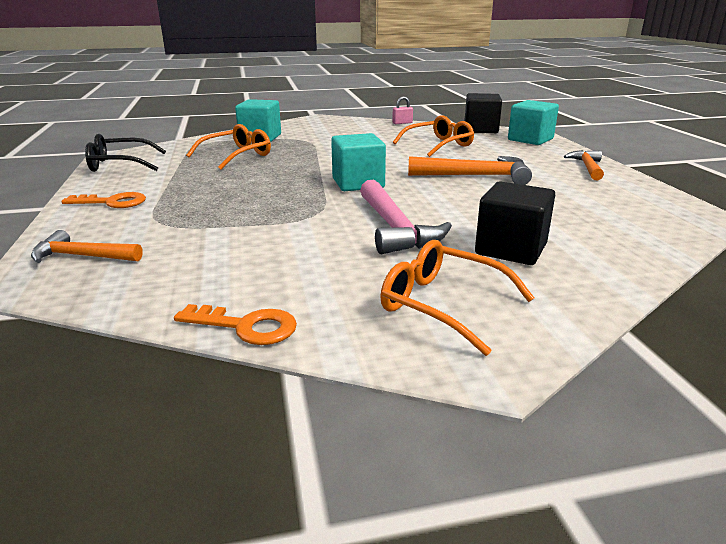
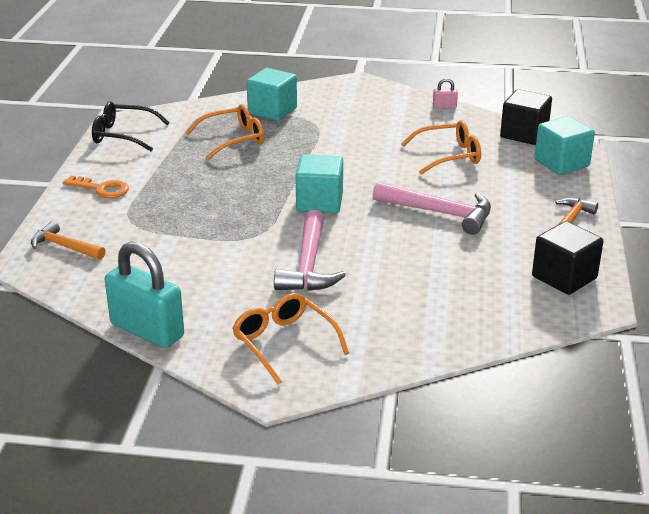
camera: 20 degrees right, 5 degrees up
(246, 326) = (147, 330): orange key -> turquoise padlock
(475, 176) = (439, 213): orange hammer -> pink hammer
(511, 249) = (381, 306): black cube -> black cube (564, 277)

